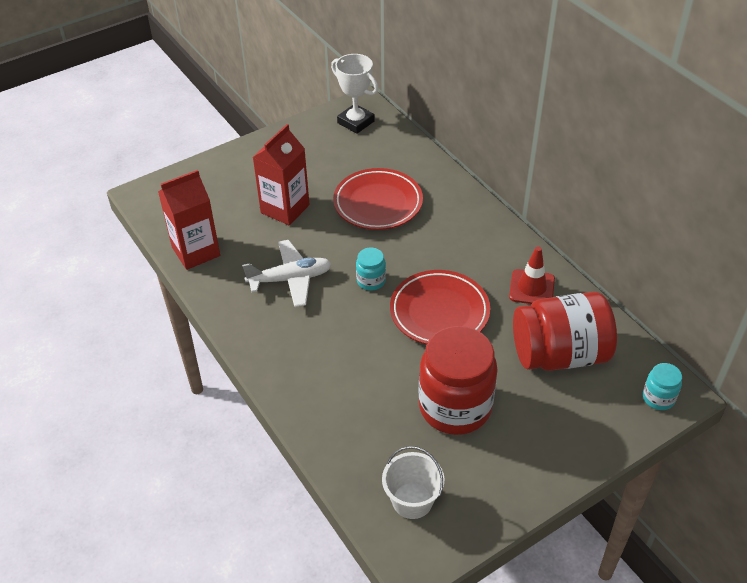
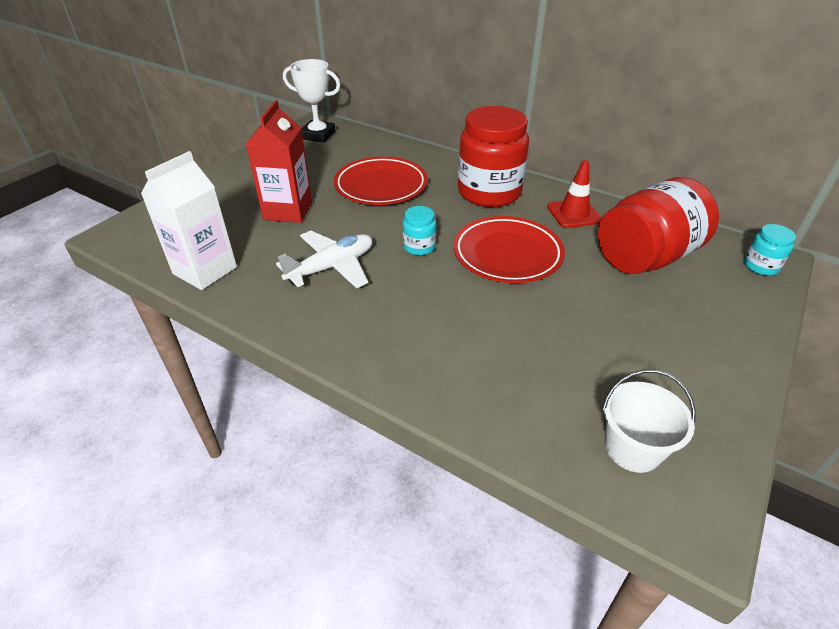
camera: 25 degrees left, 5 degrees down
(196, 251) = (205, 270): red carton -> white carton
(455, 407) = (593, 333): red jar -> red jar (489, 193)

